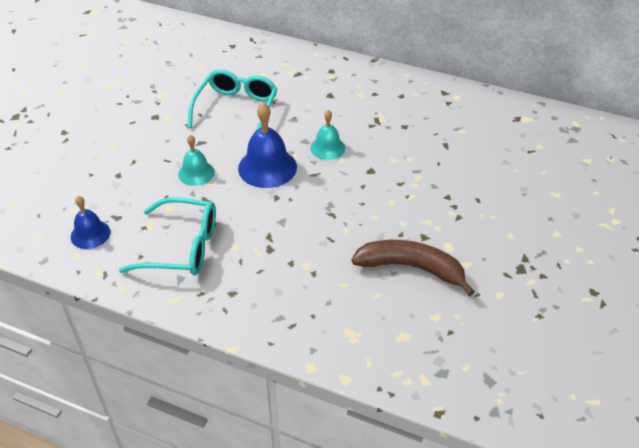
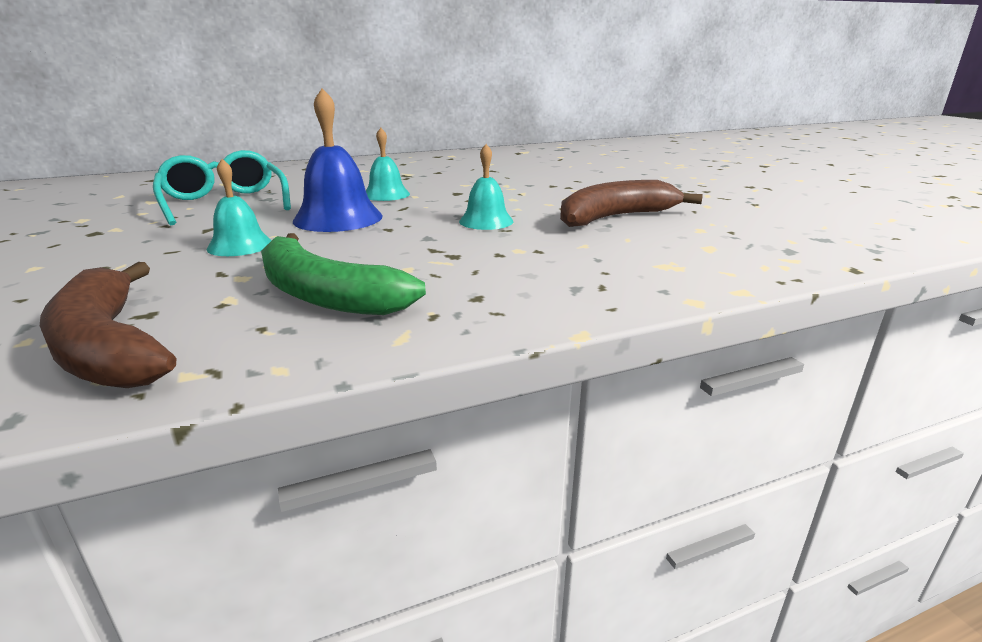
camera: 45 degrees left, 20 degrees down
(90, 234) = (108, 346): blue bell -> brown banana
(182, 247) = (325, 295): turquoise glasses -> green banana
(334, 222) = (486, 221): none -> turquoise bell

